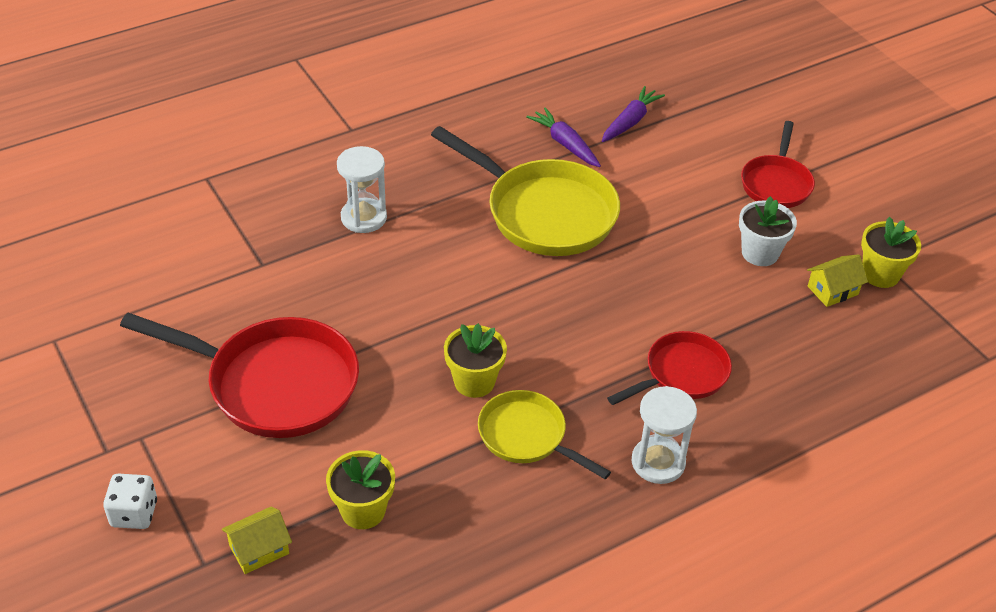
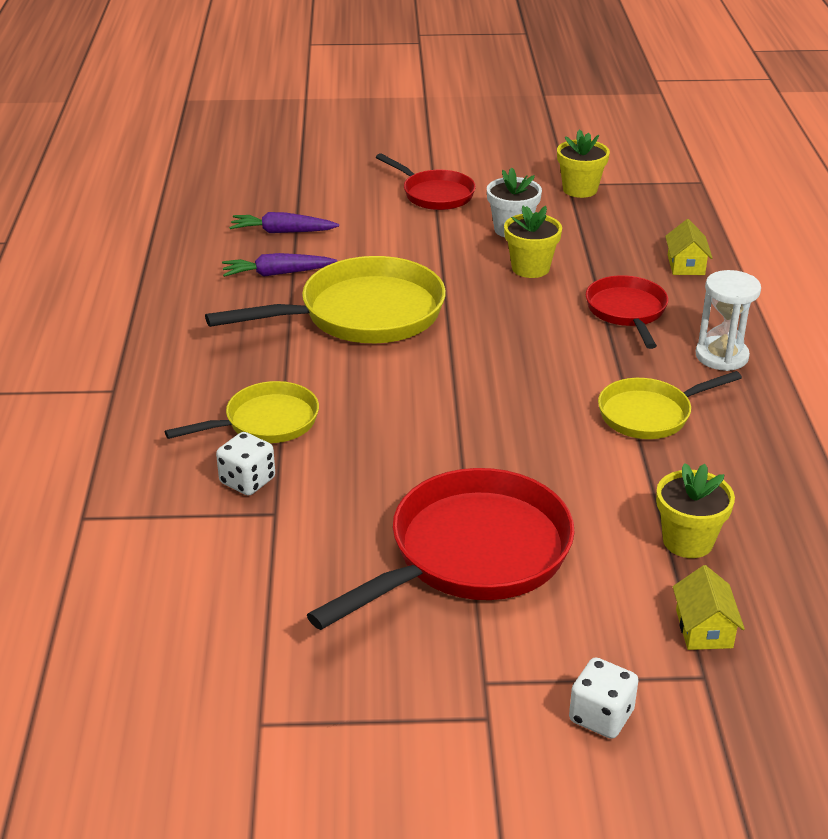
camera: 60 degrees left, 10 degrees down
(290, 237) = (247, 481): none -> white dice
(363, 217) = (265, 422): white hourglass -> yellow pan
(474, 382) = (559, 423): yellow flower pot -> yellow flower pot (530, 268)
(630, 121) = (282, 232): purple carrot -> purple carrot turned 60 degrees counterclockwise
(832, 290) = (582, 214): yellow house -> yellow house (686, 265)

